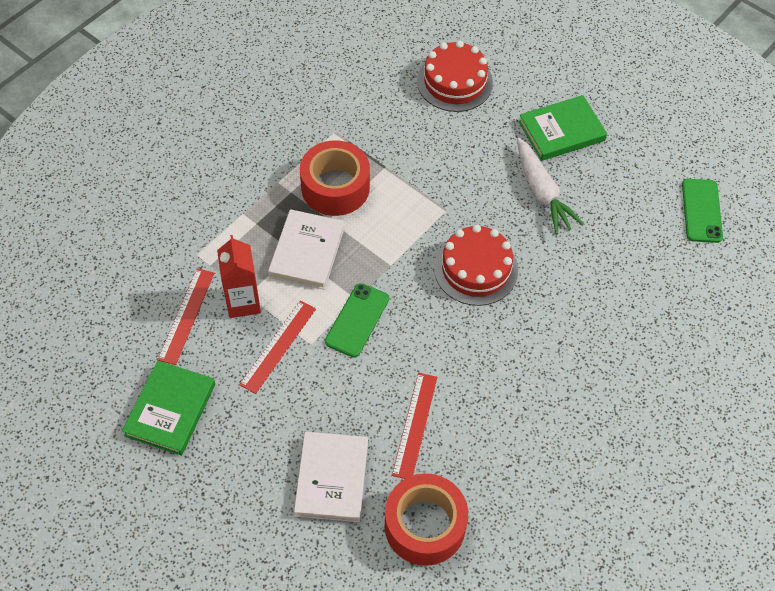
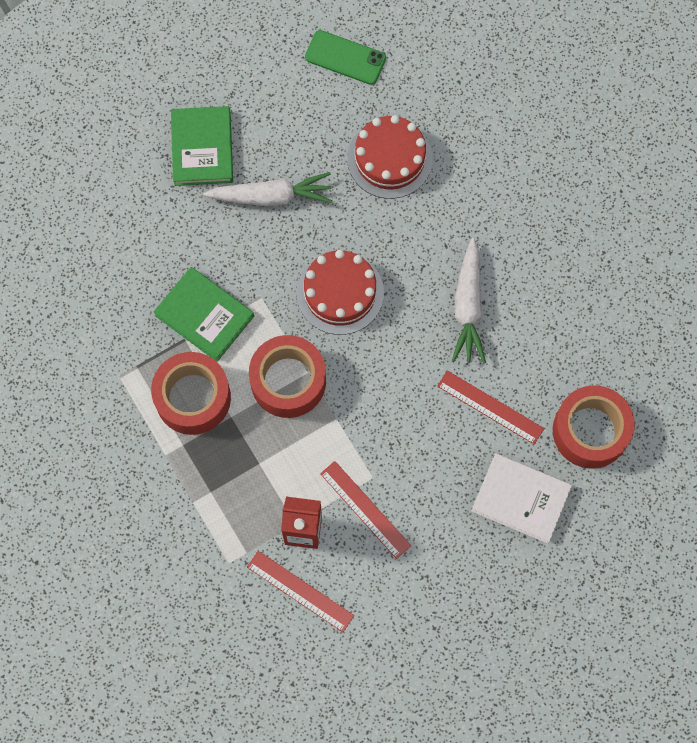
camera: 70 degrees left, 15 degrees up
(170, 410) = (402, 632): green book -> green book (204, 316)
(307, 252) = (264, 450): white book -> none
(357, 320) = (360, 425): green phone -> none
(377, 252) = (288, 381): none -> red tape
(454, 82) = (97, 230): red cake -> red cake (390, 158)
(507, 378) = (468, 307): none -> white carrot

